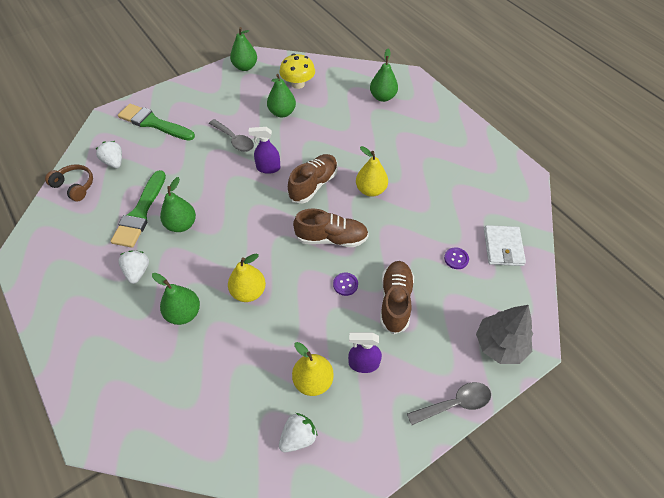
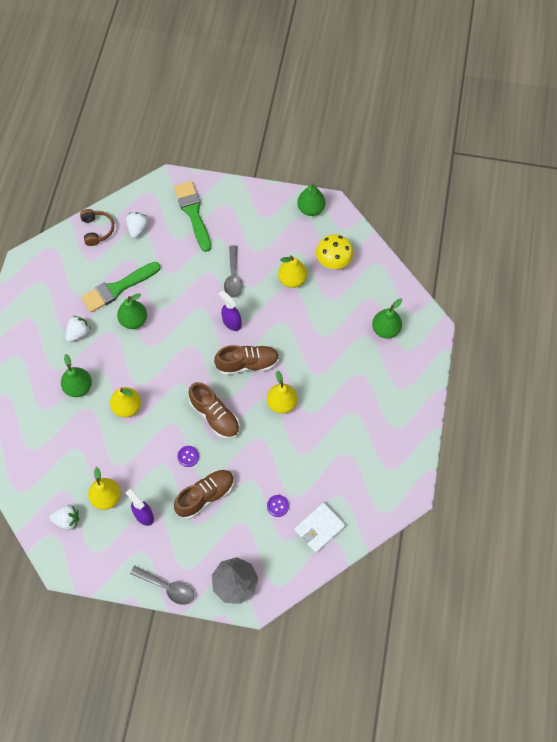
camera: 45 degrees right, 10 degrees up
(282, 113) = (292, 280): green pear -> yellow pear

